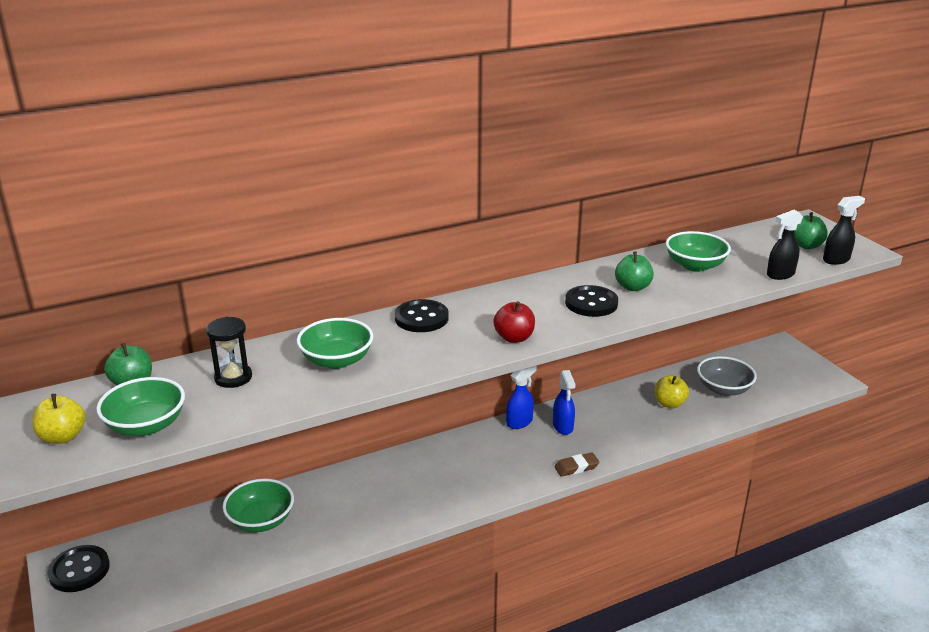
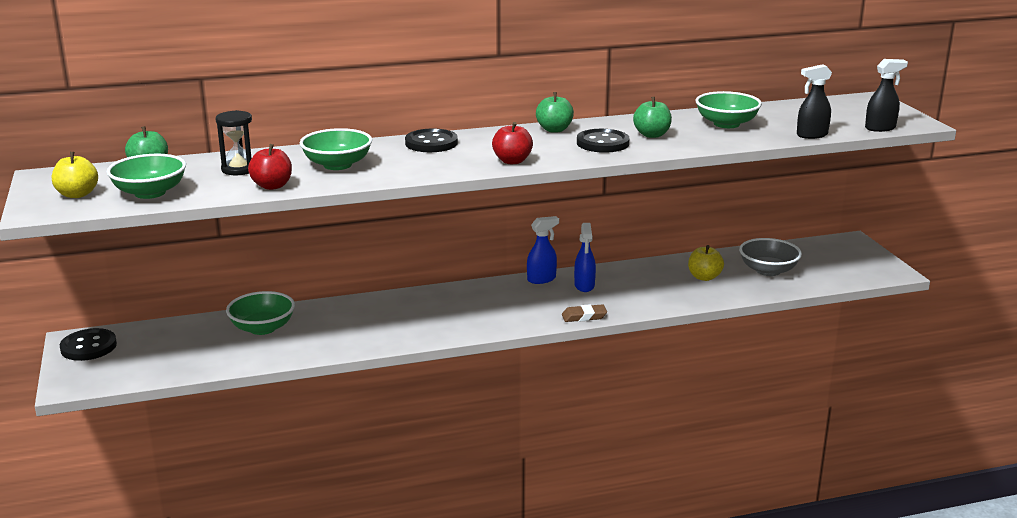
camera: 10 degrees right, 5 degrees down
(278, 401) = (272, 186): none -> red apple
(806, 246) = (855, 116): green apple -> green apple (554, 130)

